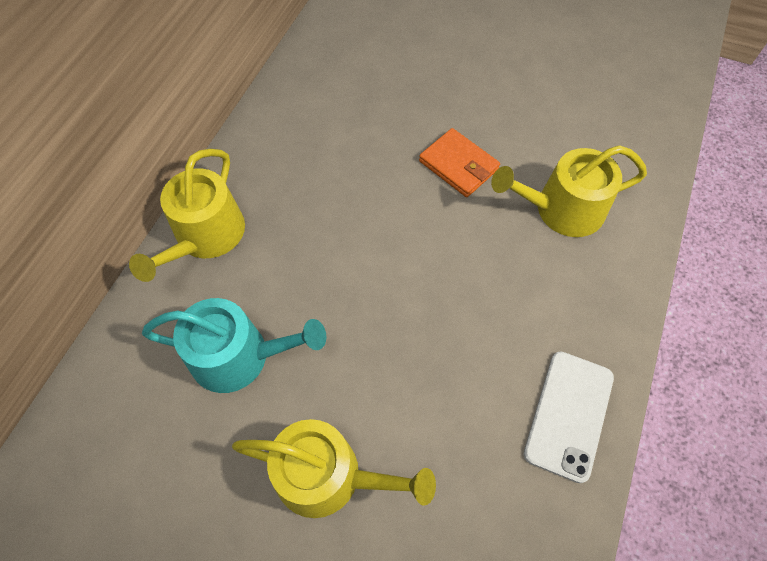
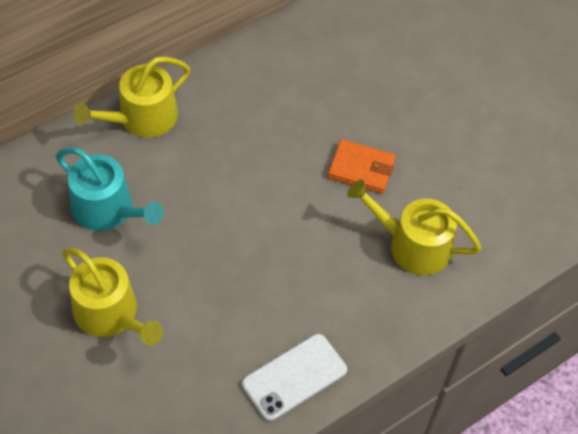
camera: 30 degrees right, 5 degrees down
(458, 165) = (361, 169): orange wallet -> orange wallet turned 60 degrees counterclockwise

